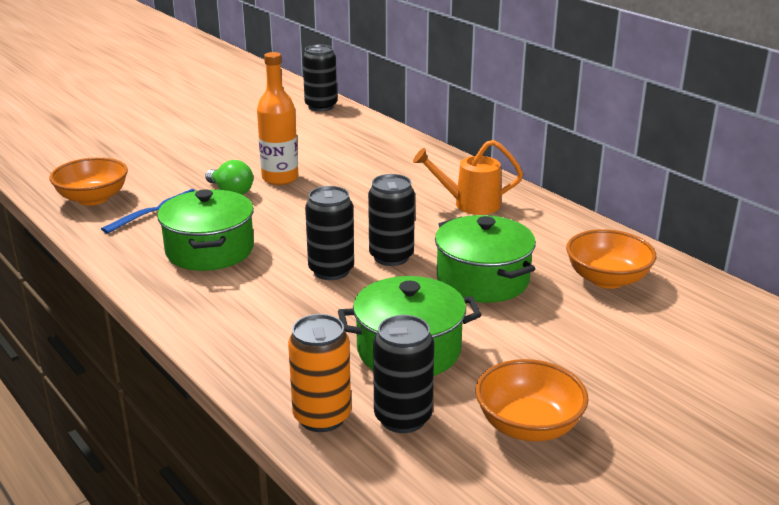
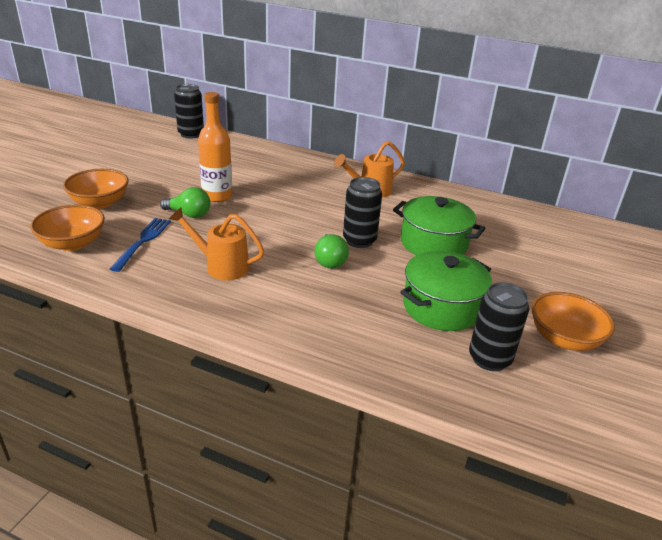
camera: 30 degrees left, 5 degrees up
(210, 250) = (221, 266): green pot -> orange watering can
(322, 417) = (439, 376): orange can -> none
(331, 271) = (329, 261): black can -> green light bulb
(607, 279) = (502, 225): orange bowl -> orange bowl (100, 203)

